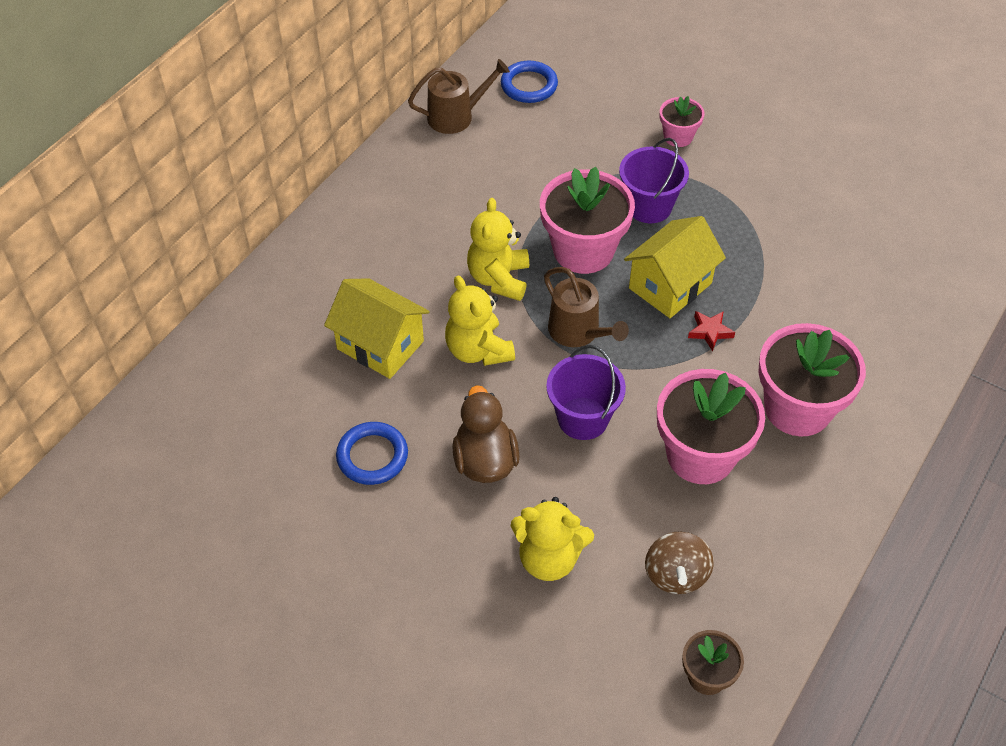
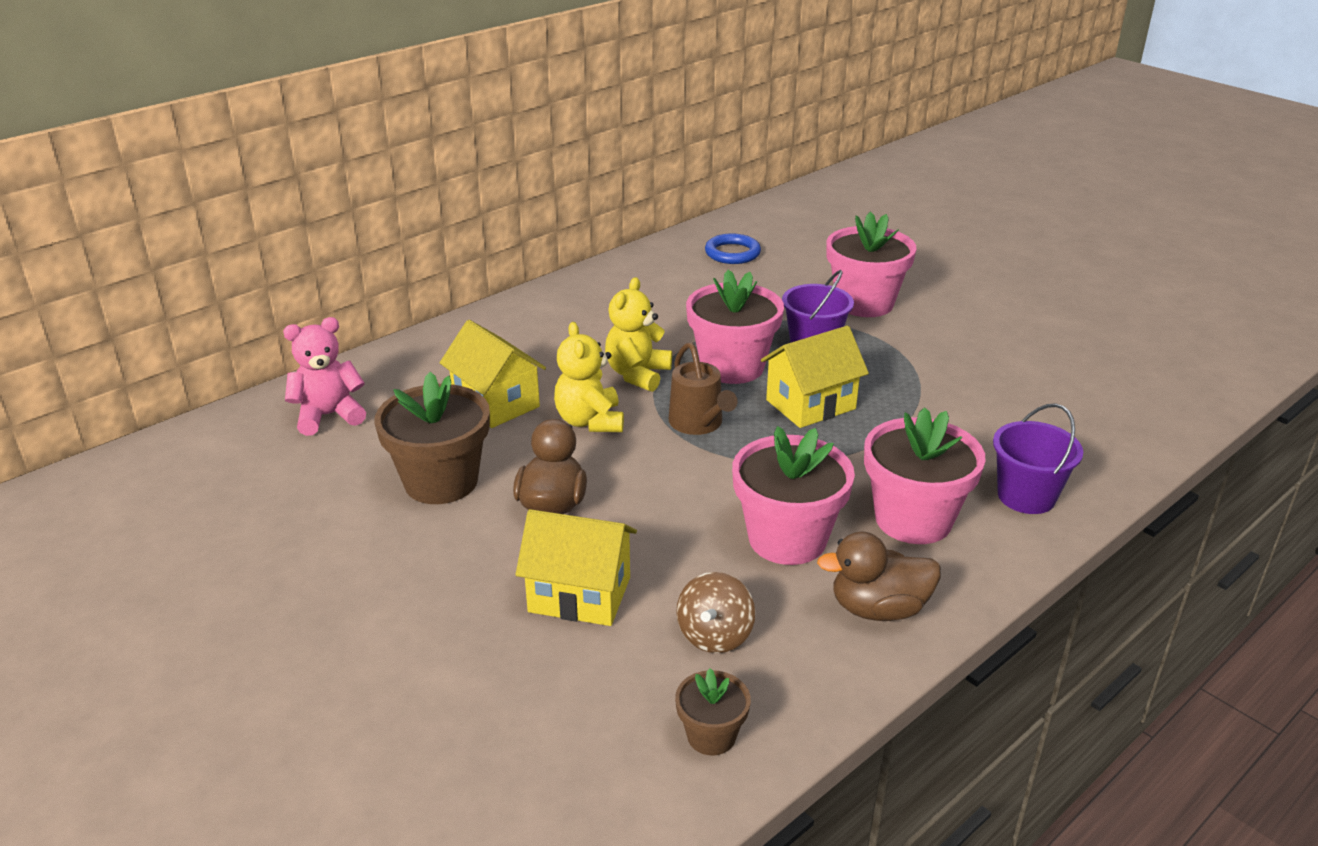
camera: 15 degrees right, 20 degrees down
(226, 396) = (329, 416): none -> pink teddy bear
(372, 456) = (441, 481): blue ring -> brown flower pot
(456, 116) = (653, 264): brown watering can -> none
(549, 558) = (579, 595): yellow teddy bear -> yellow house
(583, 418) = (672, 489): purple bucket -> purple bucket (1026, 496)
(678, 136) = (864, 303): pink flower pot -> pink flower pot, size x1.94
(710, 332) = (839, 444): red star -> none
(797, 515) = (878, 609): none -> brown duck

